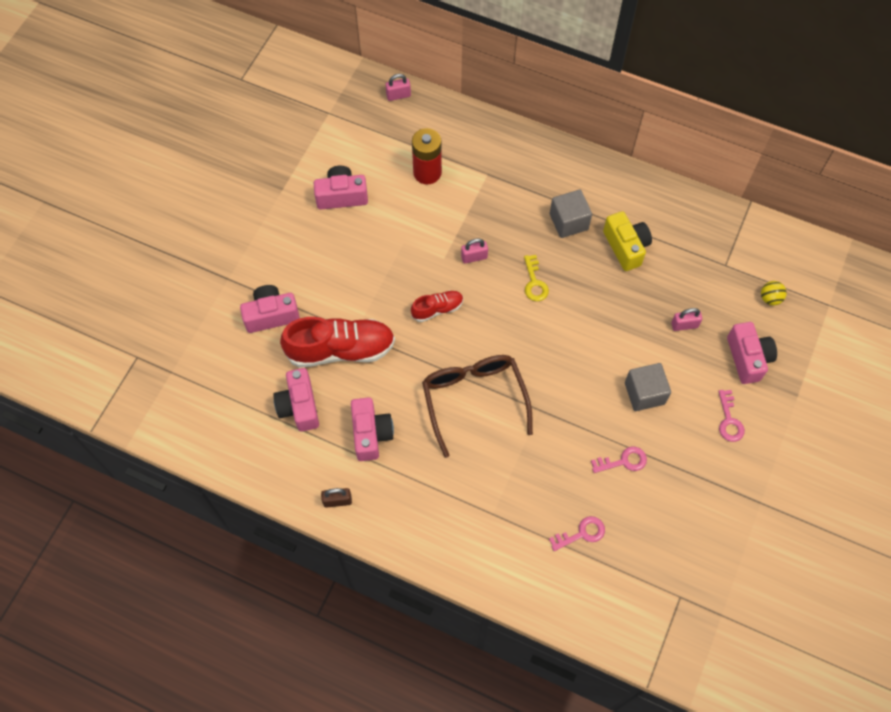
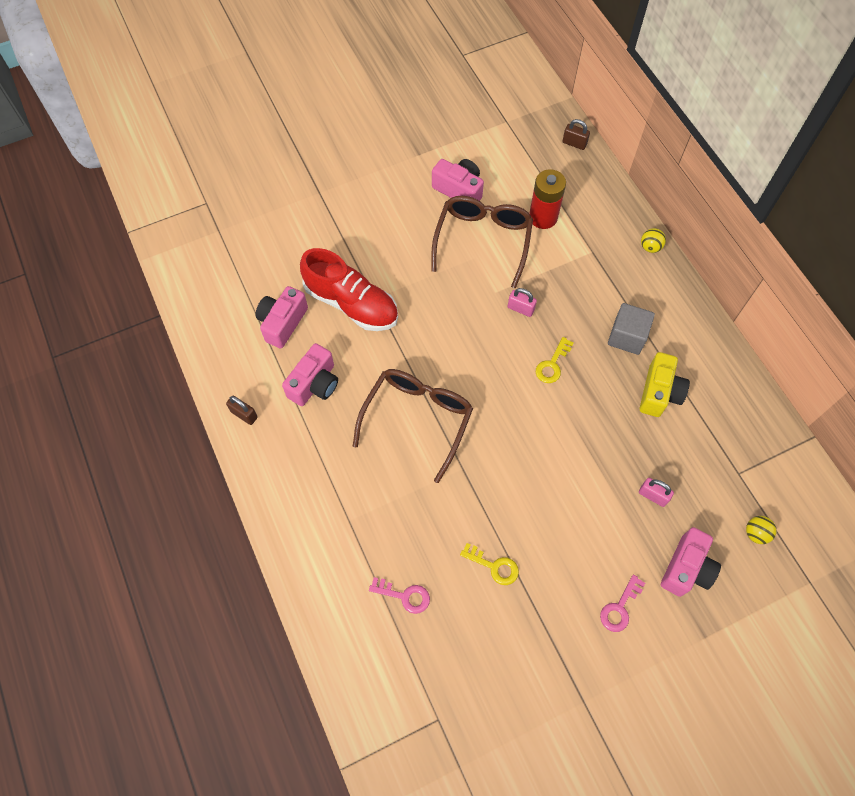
camera: 40 degrees right, 0 degrees up
(271, 315) = (325, 241): pink camera -> none
(398, 95) = (574, 143): pink padlock -> brown padlock
(398, 224) = (483, 240): none -> brown glasses
(437, 309) = (453, 327): red shoe -> none
(526, 140) = (650, 247): none -> yellow ball
(623, 461) = (494, 566): pink key -> yellow key
(644, 393) = (564, 525): grey cube -> none

